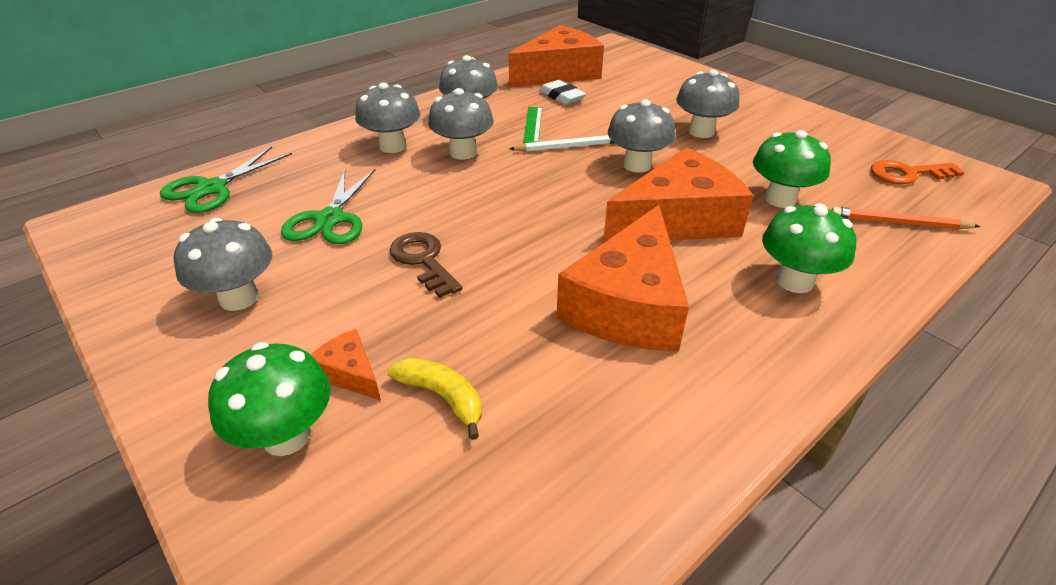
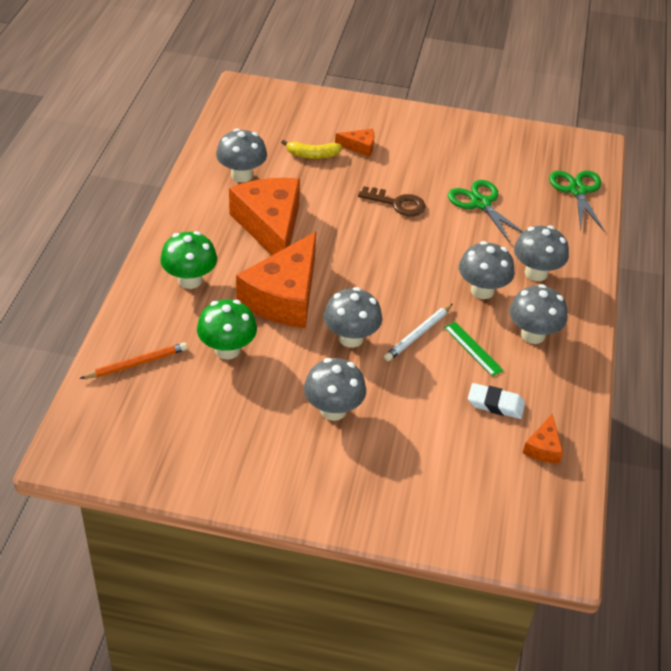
camera: 140 degrees right, 5 degrees up
(239, 298) = (452, 150): grey mushroom -> grey mushroom (241, 175)
(287, 436) = (352, 122): green mushroom -> none
(559, 73) = (543, 447): orange cheese -> orange cheese, size x0.43
(907, 174) = (138, 432): orange key -> none

